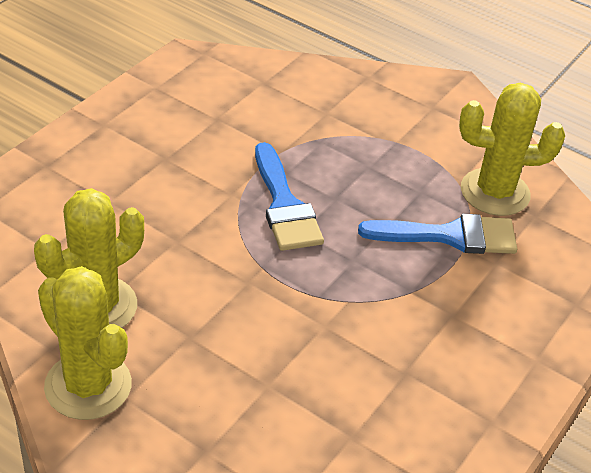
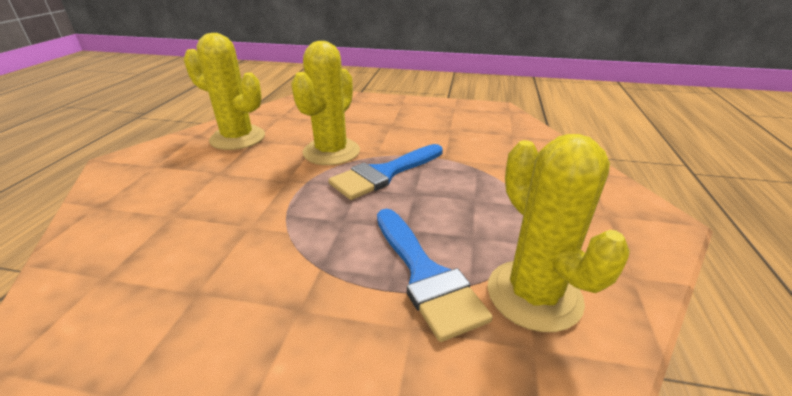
camera: 70 degrees right, 10 degrees down
(88, 386) = (165, 152): yellow cactus -> yellow cactus (331, 152)

